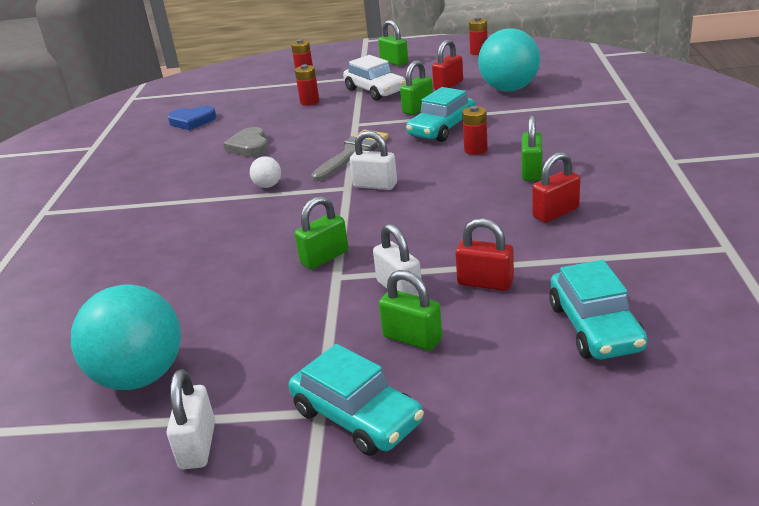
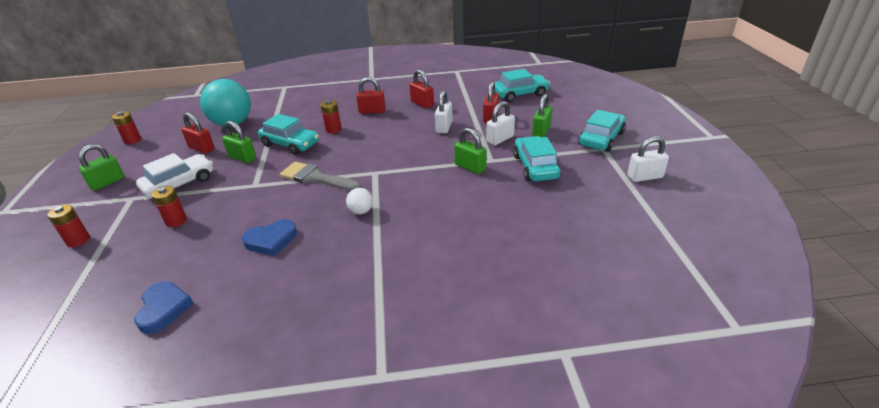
camera: 100 degrees left, 5 degrees up
(140, 376) = (608, 211): turquoise ball -> none
(249, 146) = (271, 240): grey heart -> blue heart
(295, 318) = (535, 167): none -> turquoise car
(375, 185) = (375, 161): white padlock -> white padlock (444, 127)
(531, 172) = (372, 111): green padlock -> red padlock

